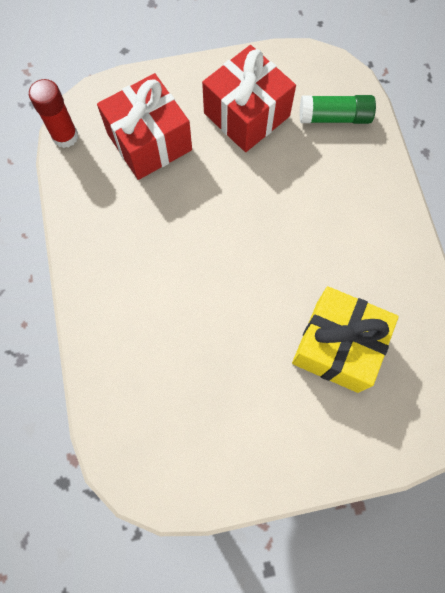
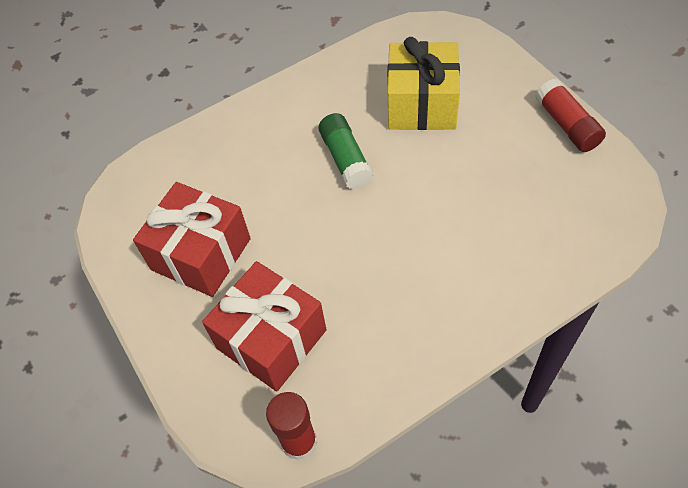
camera: 105 degrees left, 15 degrees down
(251, 476) = (567, 125): none -> red glue stick
(334, 117) = (179, 175): green glue stick -> green glue stick (346, 159)

